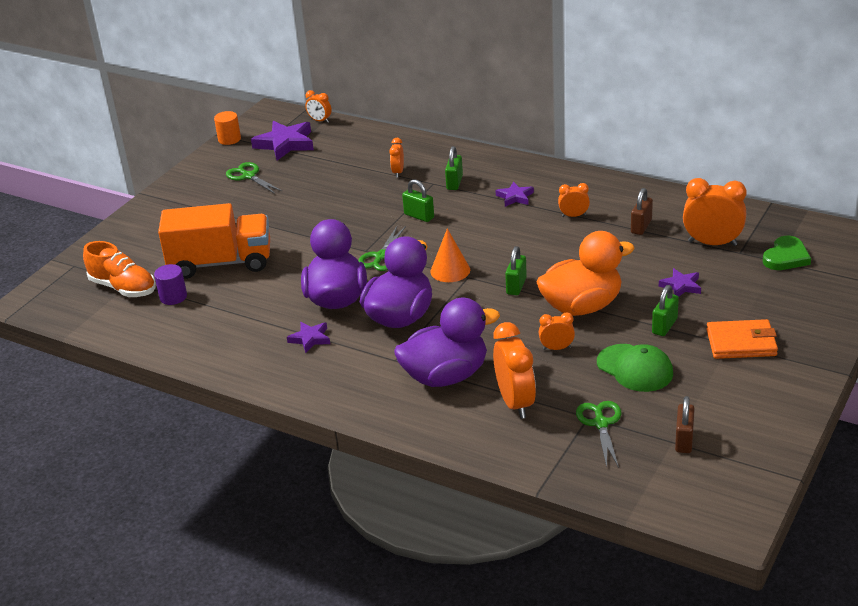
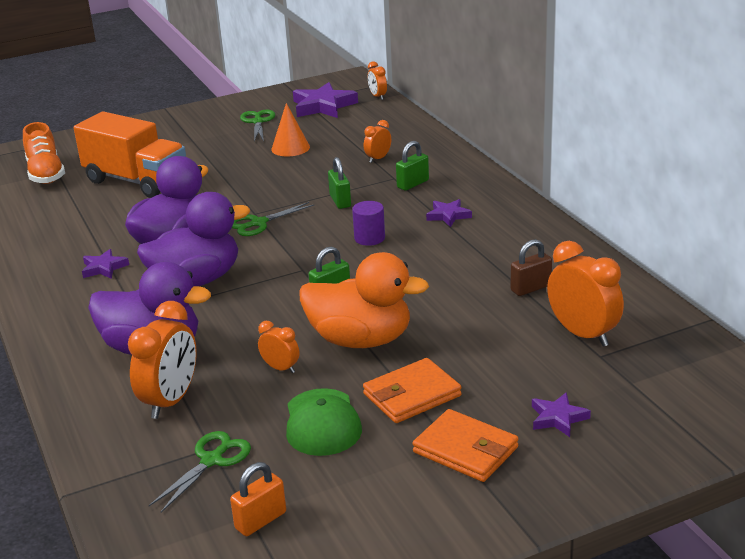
camera: 35 degrees right, 5 degrees down
(173, 297) = (65, 194): purple cylinder -> purple cylinder (369, 238)
(229, 139) = (287, 89): orange cylinder -> none
(450, 270) = (295, 258): orange cone -> orange cone (290, 148)
(573, 216) = (478, 253): orange clock -> none
(664, 326) = (412, 395): green padlock -> orange wallet
(681, 286) = (487, 363): purple star -> purple star (558, 418)
(684, 440) = (260, 520): brown padlock -> orange padlock
(786, 257) = (647, 382): green heart -> none

